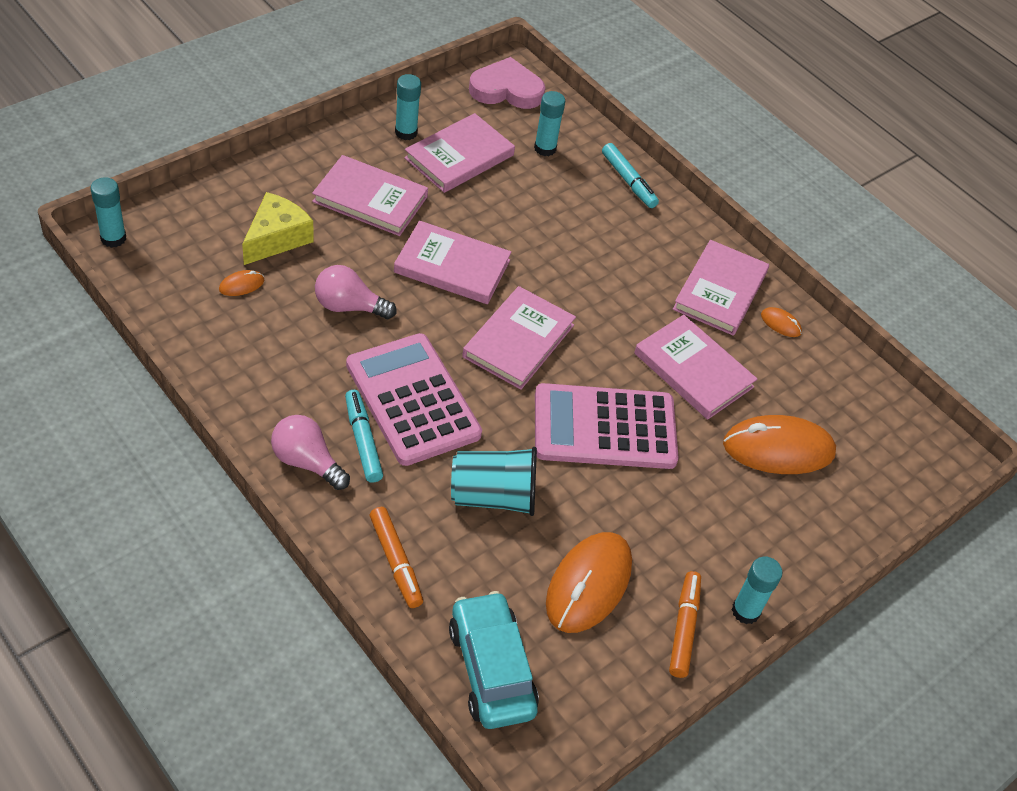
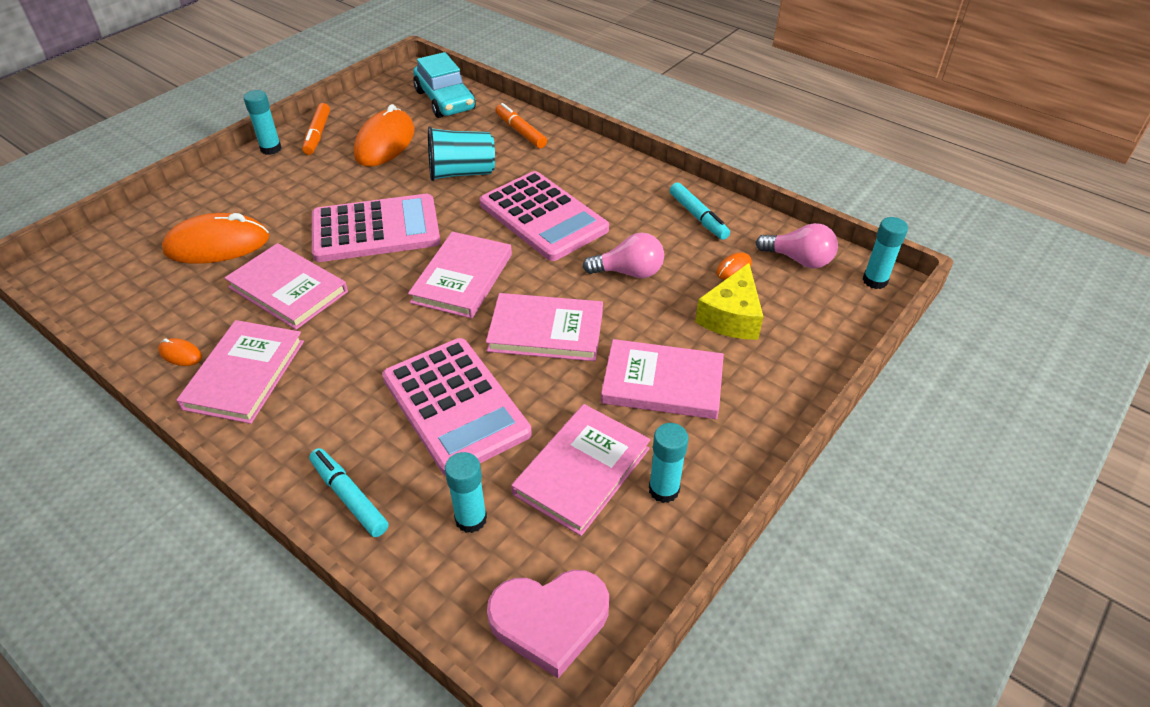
camera: 175 degrees right, 5 degrees down
(307, 462) = (605, 167): pink light bulb -> pink light bulb (799, 260)
(362, 441) = (571, 185): turquoise marker -> turquoise marker (698, 217)
(544, 223) = (455, 406): none -> pink calculator

